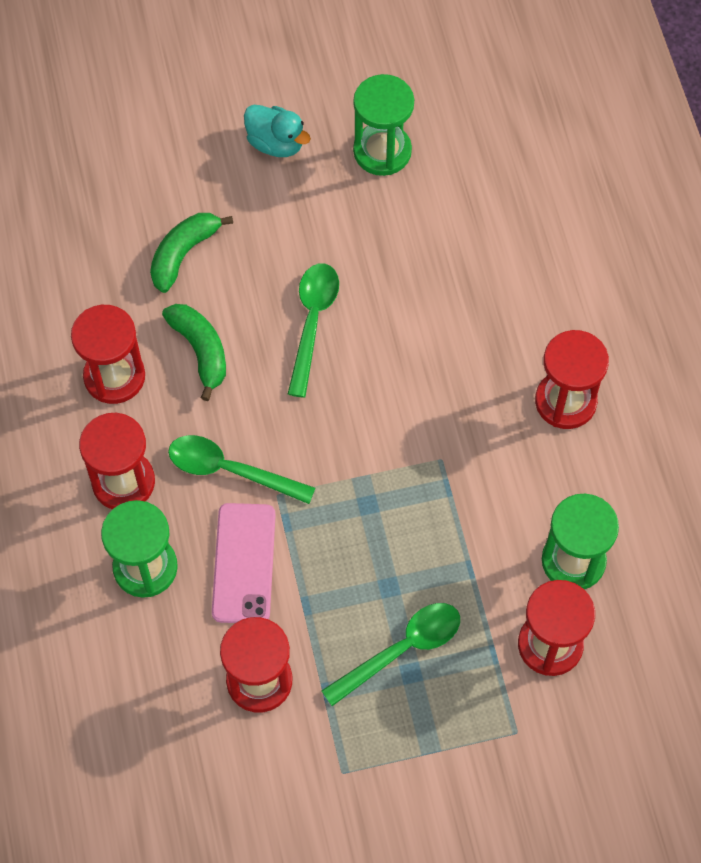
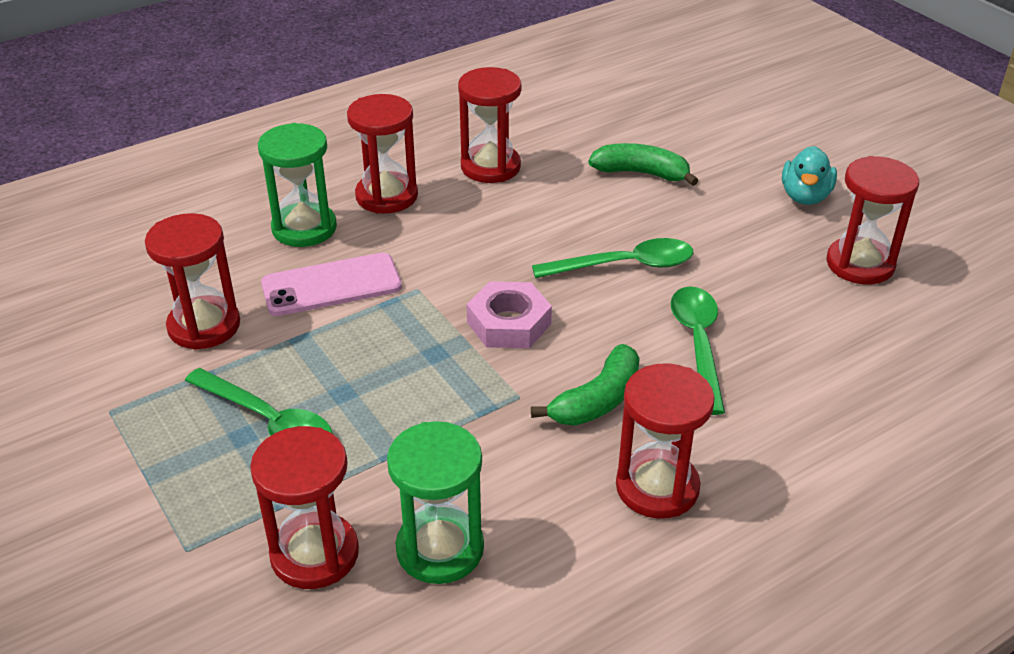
camera: 70 degrees right, 25 degrees down
(201, 351) = (547, 206): green banana -> green banana (597, 400)
(230, 470) = (429, 253): green spoon -> green spoon (698, 344)
(352, 437) = (509, 323): none -> pink nut
(382, 151) = (860, 264): green hourglass -> red hourglass

